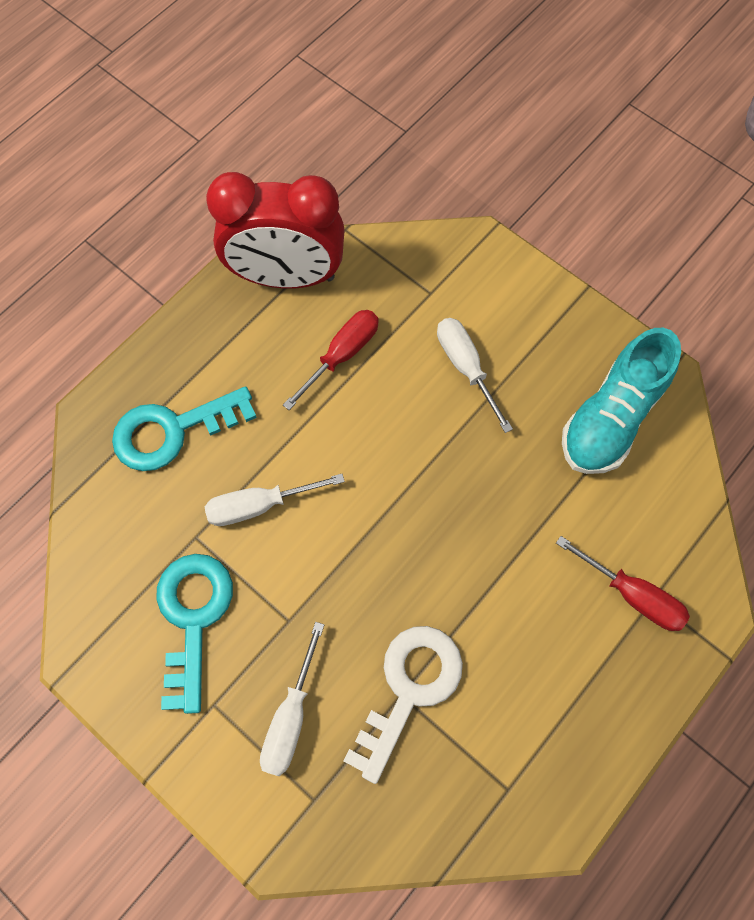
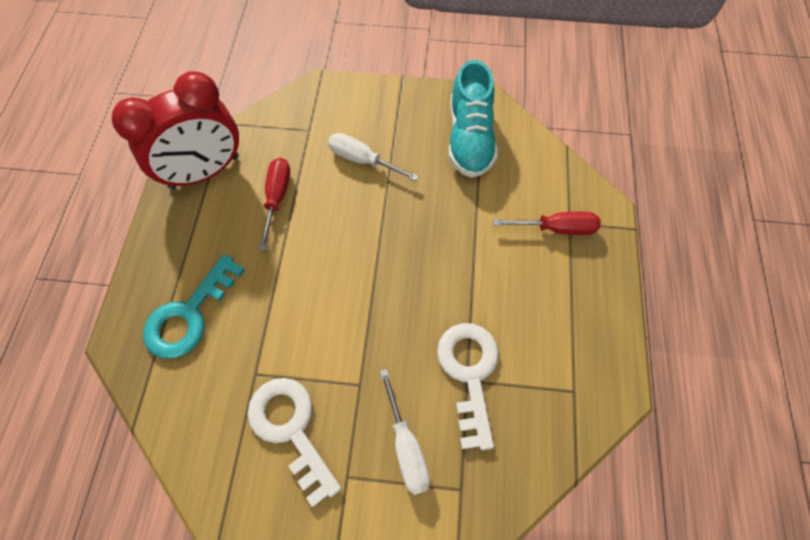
camera: 35 degrees left, 5 degrees down
(193, 618) = (291, 429): turquoise key -> white key
(260, 505) = (287, 324): white screwdriver -> none

